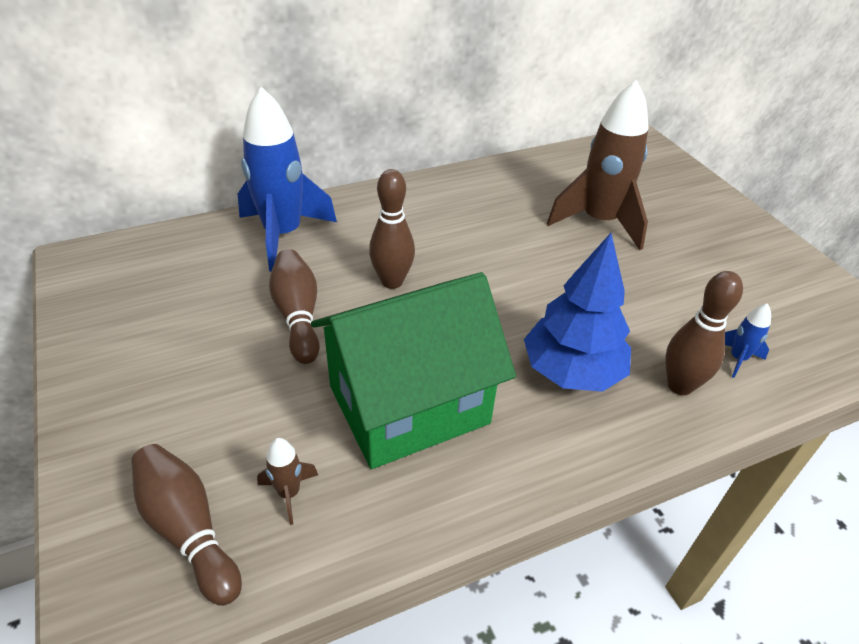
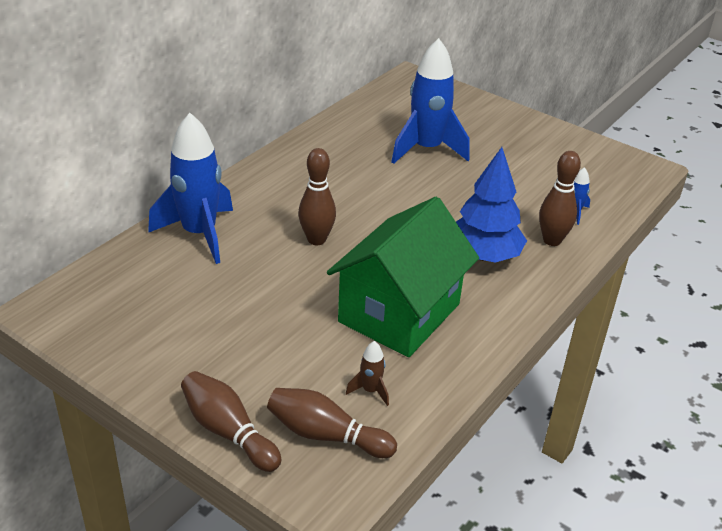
camera: 30 degrees left, 5 degrees down
(298, 316) = (270, 286): brown bowling pin -> brown bowling pin (228, 431)
(599, 222) = (427, 149): brown rocket -> blue rocket

